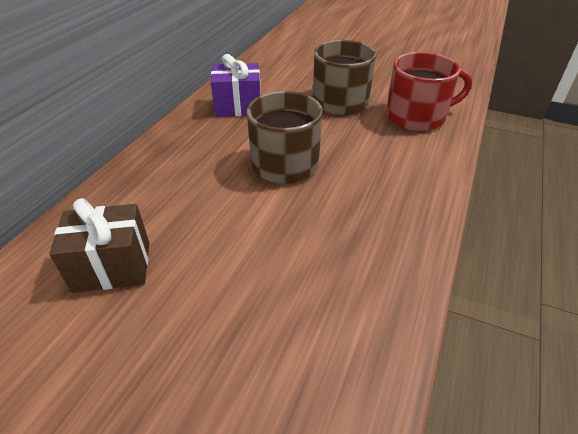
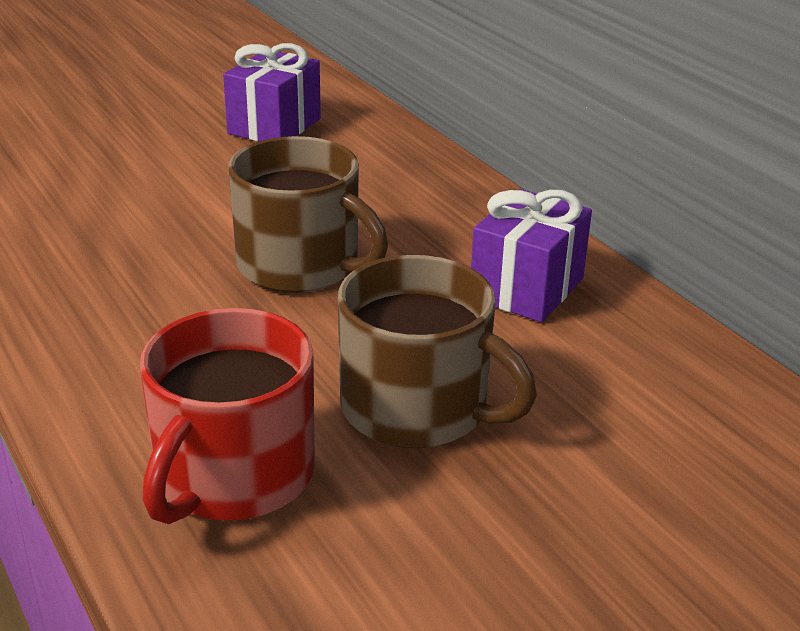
camera: 125 degrees right, 10 degrees down
(112, 266) = (274, 126): brown gift -> purple gift

